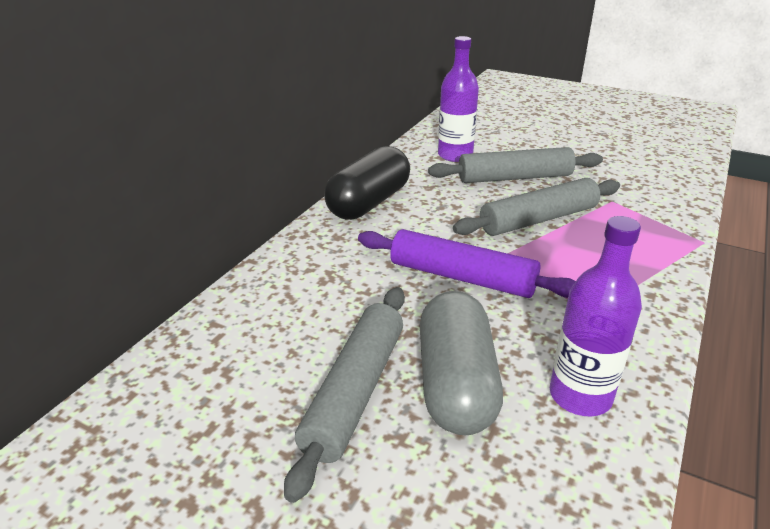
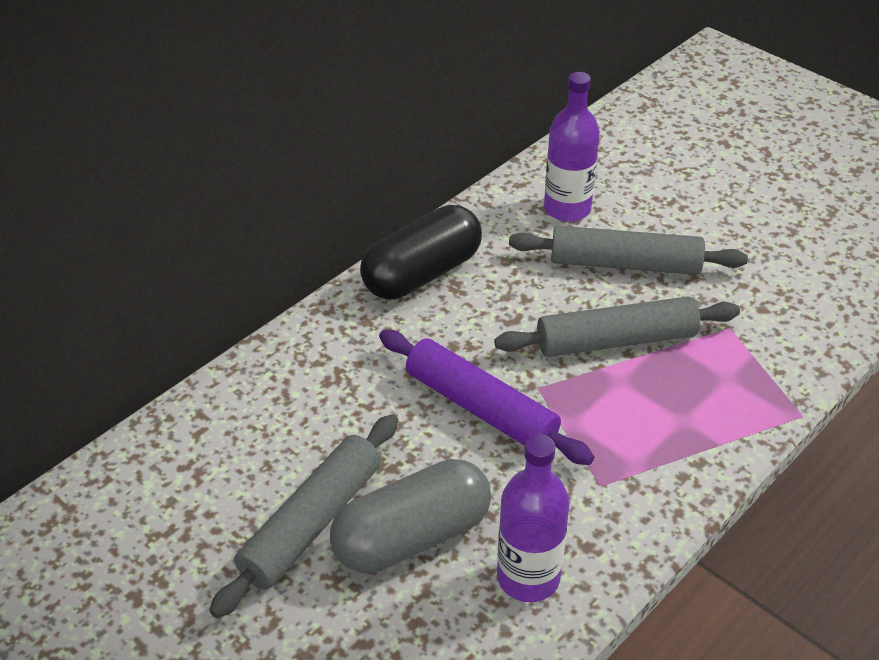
camera: 15 degrees right, 10 degrees up
(455, 383) = (412, 536): grey capsule -> grey capsule turned 45 degrees clockwise

